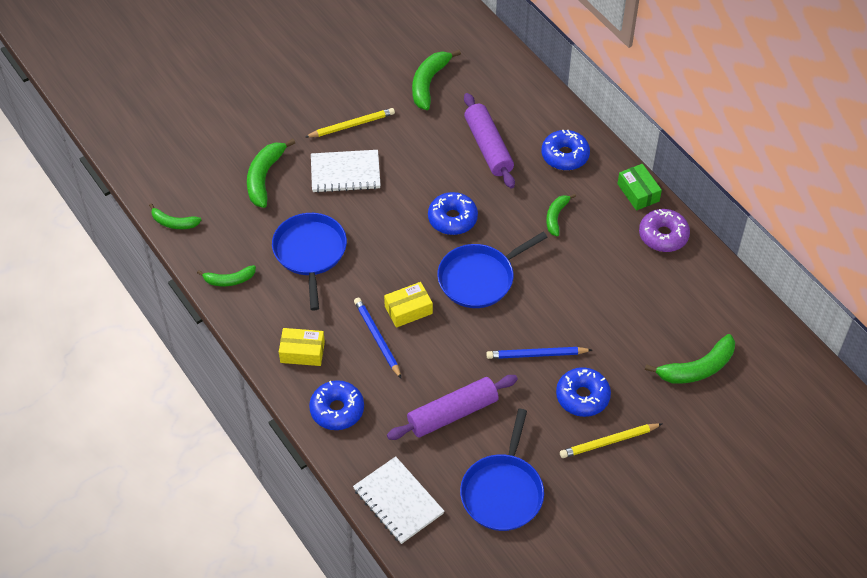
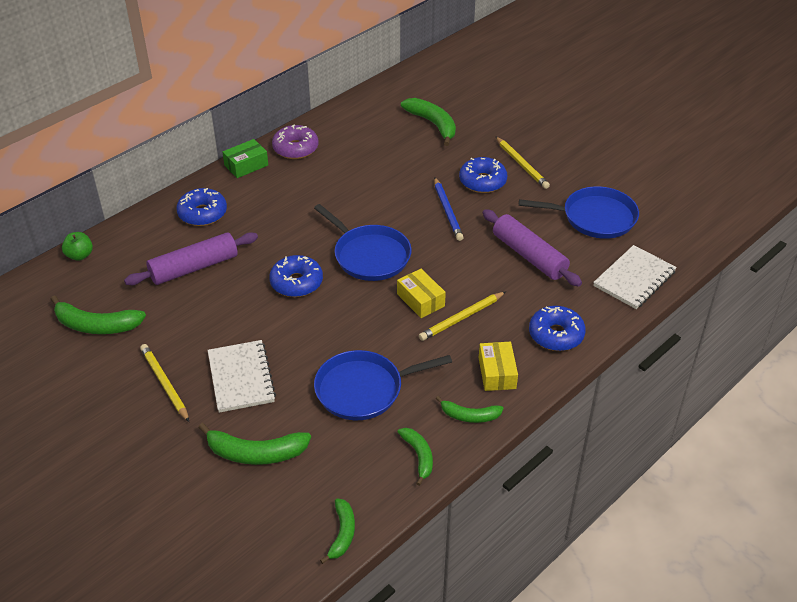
camera: 100 degrees left, 10 degrees down
(377, 338) = (461, 318): blue pencil -> yellow pencil
(519, 71) = (80, 255): none -> green apple
(556, 217) = (283, 213): green banana -> green banana (470, 416)

